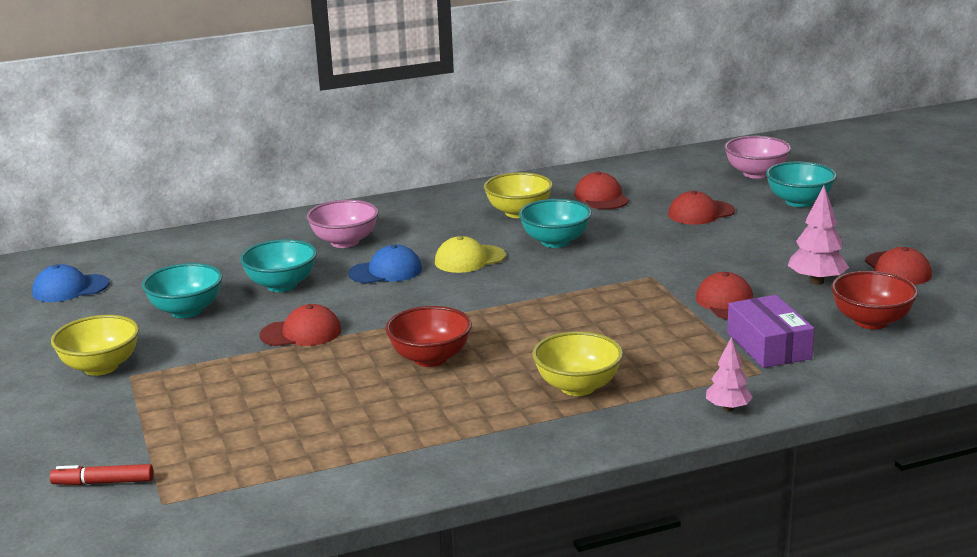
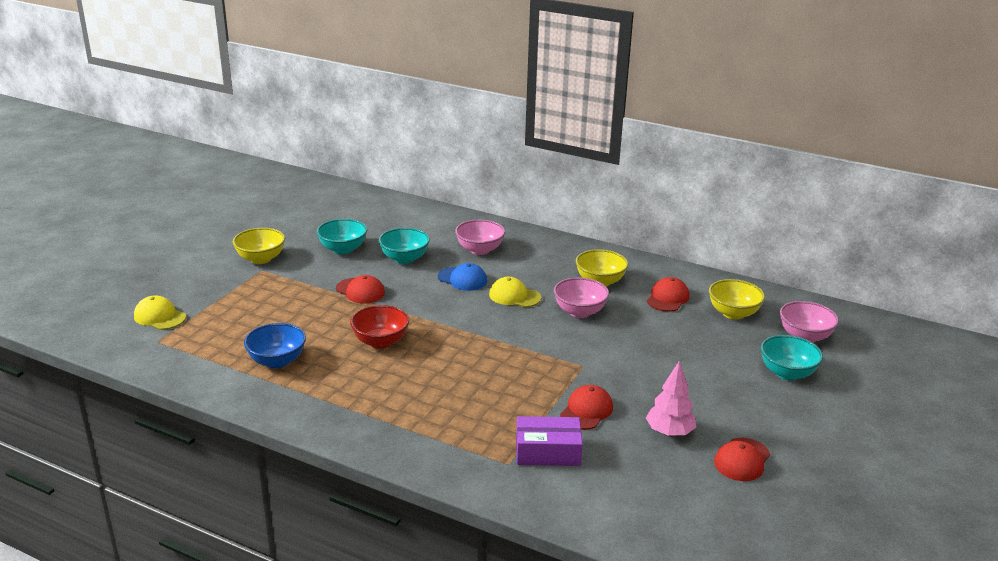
camera: 45 degrees right, 5 degrees up
(70, 288) = (326, 210): blue cap -> none
(103, 482) = (159, 317): red marker -> yellow cap
(361, 434) = (277, 361): none -> blue bowl
(555, 242) = (579, 312): turquoise bowl -> pink bowl
(577, 387) = (406, 404): yellow bowl -> yellow bowl (733, 313)
(700, 213) = (704, 343): red cap -> none
(728, 408) = (445, 470): pink tree -> none
(768, 346) = (547, 451): purple box -> purple box turned 60 degrees clockwise
(871, 321) = (641, 480): red bowl -> none

